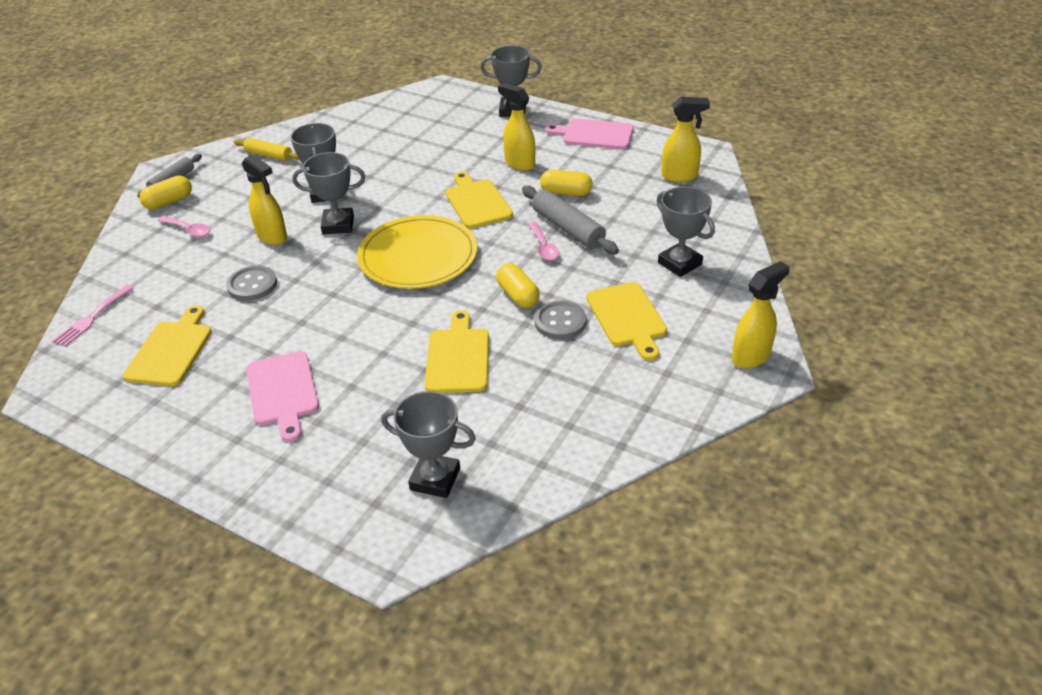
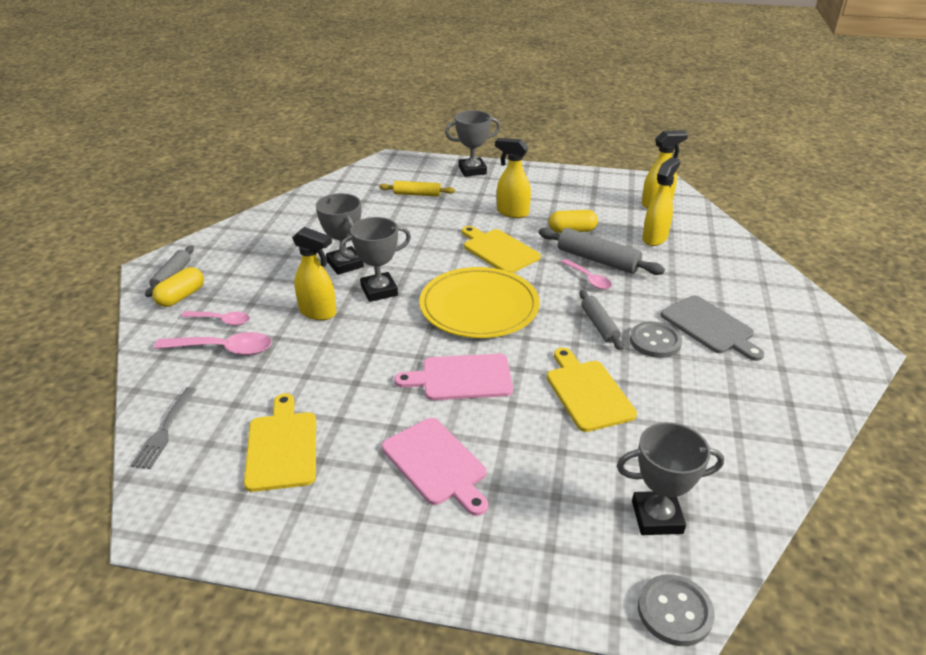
camera: 20 degrees left, 5 degrees down
(92, 317) = (165, 430): pink fork -> grey fork
(175, 256) = (223, 349): none -> pink spoon
(252, 285) = (329, 362): grey button -> grey button (674, 611)
(269, 155) = (262, 238): yellow rolling pin -> yellow rolling pin (417, 194)
(518, 295) = (599, 325): yellow capsule -> grey rolling pin
(594, 134) = (559, 180): pink cutting board -> pink cutting board (461, 378)
(627, 317) = (709, 327): yellow cutting board -> grey cutting board
(679, 263) = (715, 274): grey trophy -> none
(751, 356) = (837, 340): yellow spray bottle -> yellow spray bottle (655, 238)

